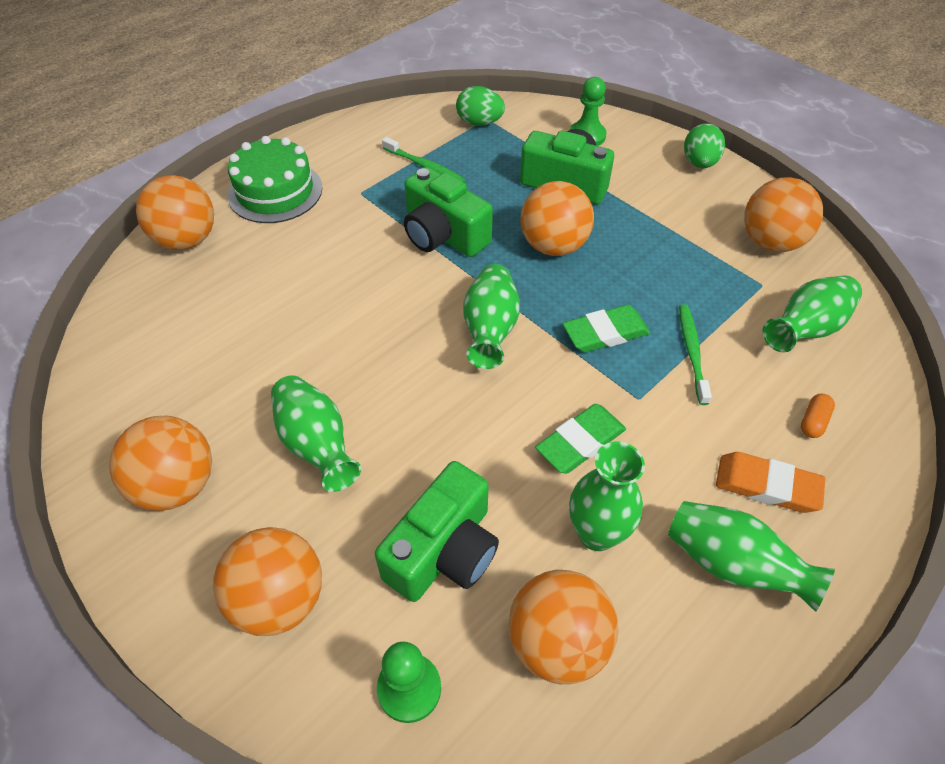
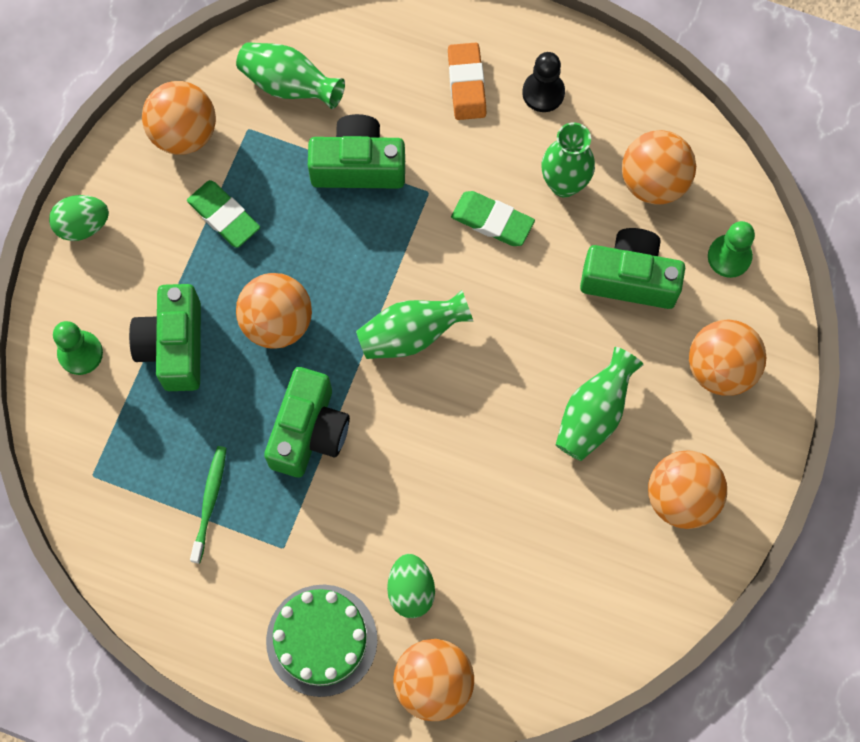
camera: 115 degrees left, 20 degrees up
(479, 122) = (103, 480): green egg -> green egg (411, 590)
(605, 333) = (369, 239): green eraser -> green eraser (224, 216)
(692, 352) = (358, 166): green toothbrush -> green camera
(732, 565) = (543, 93): green vase -> black pawn
(813, 421) = (390, 64): orange capsule -> none

